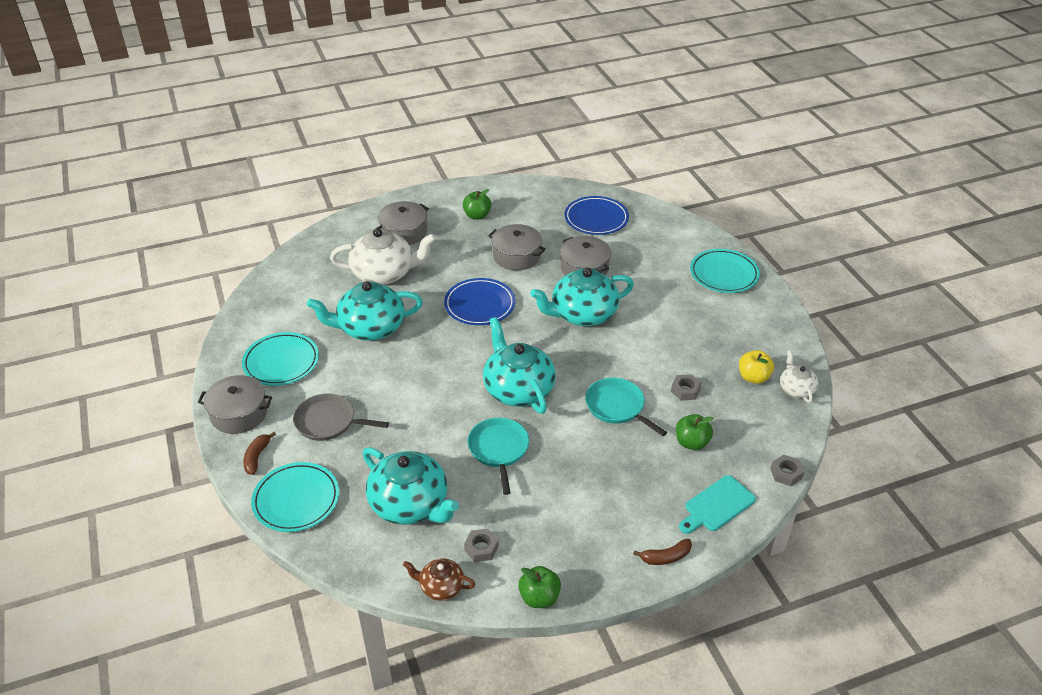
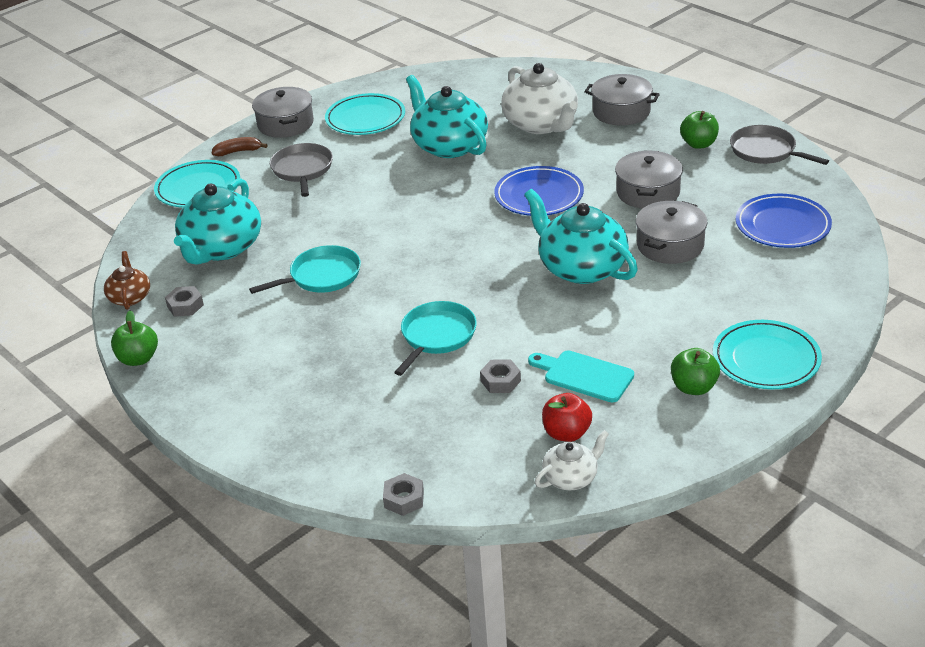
camera: 70 degrees right, 5 degrees down
(509, 194) = (765, 151): none -> grey pan
(518, 389) = (420, 261): turquoise teapot -> none
(665, 557) = (224, 430): brown banana -> none
(691, 442) = (412, 408): green apple -> green apple (693, 387)
(717, 505) = (320, 452): turquoise cutting board -> turquoise cutting board (584, 376)
(753, 377) = (566, 433): yellow apple -> red apple

